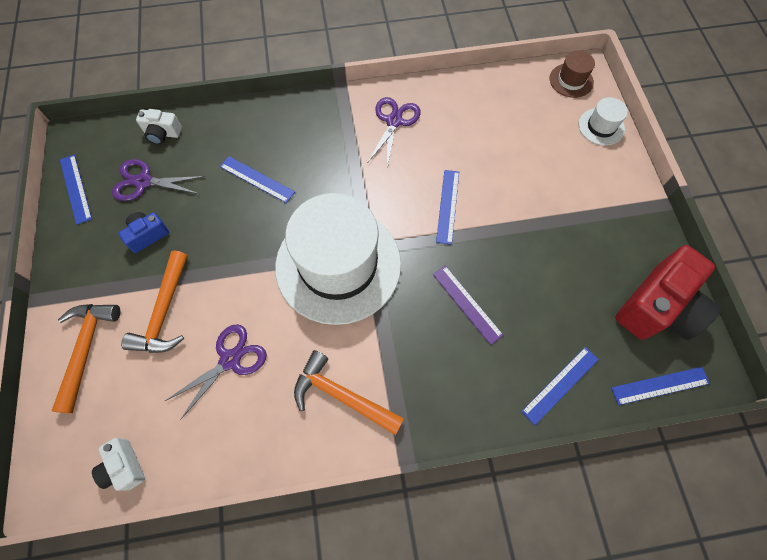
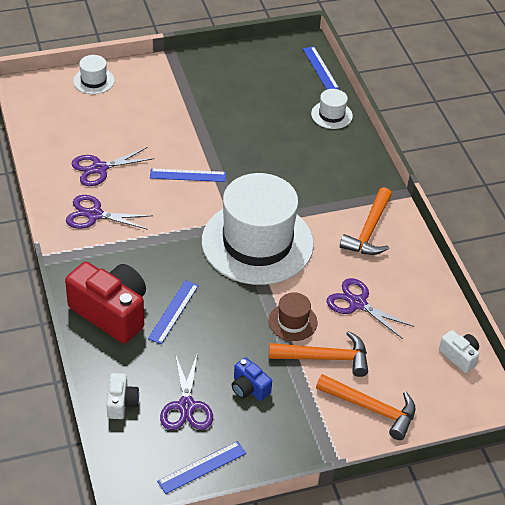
camera: 100 degrees left, 20 degrees down
(86, 349) = (372, 408): orange hammer -> orange hammer turned 150 degrees counterclockwise
(124, 467) = (459, 356): white camera -> white camera turned 90 degrees counterclockwise
(460, 127) = (99, 168): none -> purple scissors
(466, 304) = (278, 163): purple ruler -> none
(560, 385) = (331, 115): blue ruler -> white hat
(571, 80) = (39, 96): brown hat -> brown hat (292, 322)
(657, 307) = (261, 64): red camera -> red camera (111, 312)

